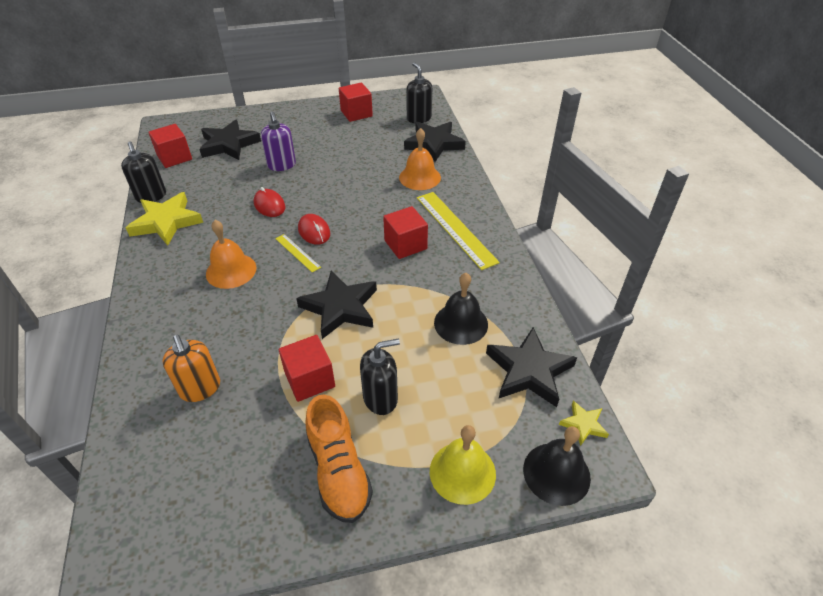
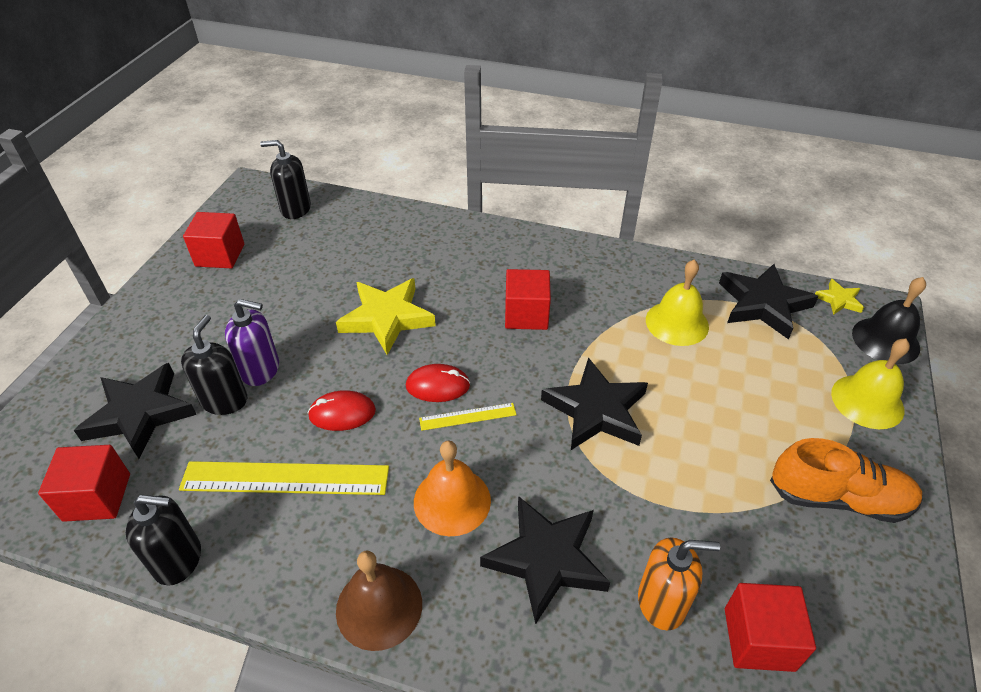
camera: 60 degrees left, 0 degrees up
(151, 271) = (379, 607): none -> brown bell
(166, 222) = (271, 554): yellow star -> yellow star (387, 318)
(309, 379) = (698, 479): red cube -> red cube (759, 639)
(380, 398) = (753, 426): black soap dispenser -> black soap dispenser (224, 400)
(419, 177) = (414, 255): orange bell -> none
(434, 144) = (361, 219): black star -> black star (546, 559)
(455, 229) = (529, 266): yellow ruler -> yellow ruler (285, 479)
(461, 323) = (677, 323): black bell -> yellow bell

